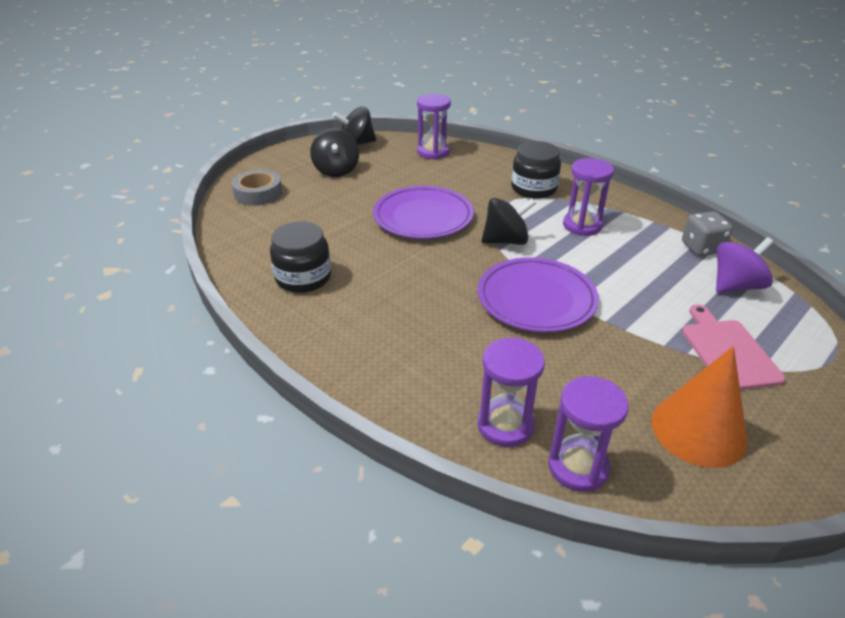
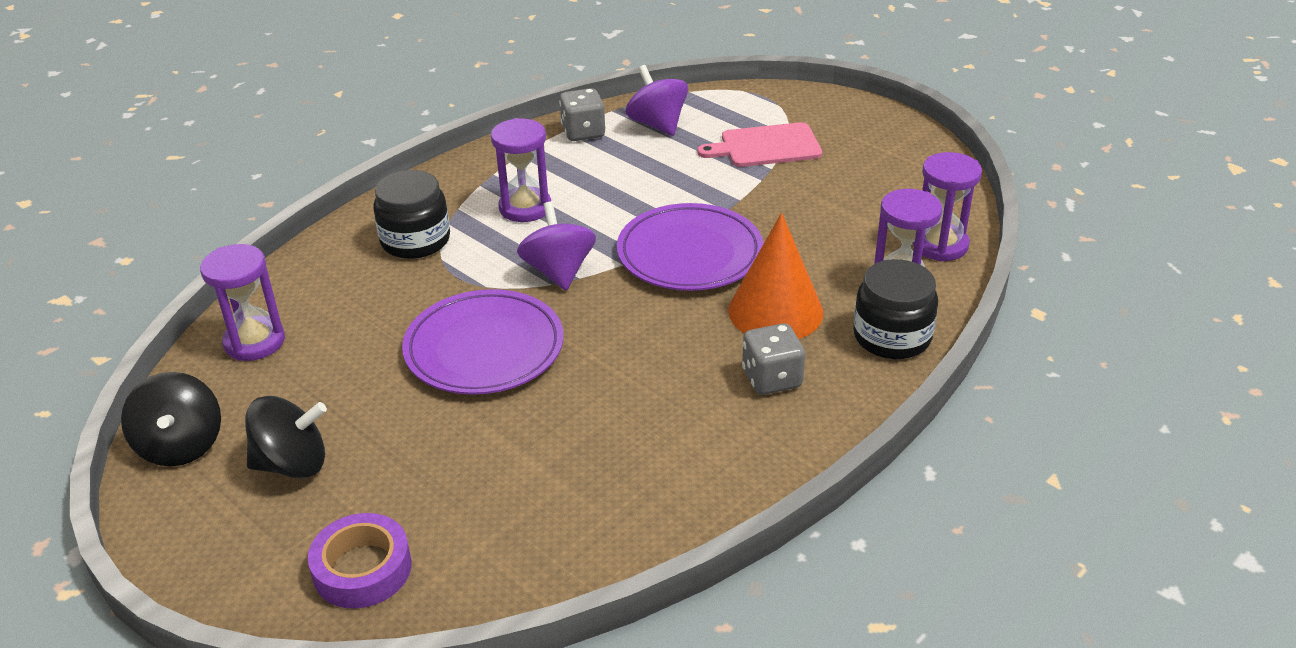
camera: 90 degrees left, 0 degrees up
(258, 193) = (362, 569): grey tape -> purple tape
(303, 278) = (651, 465): black jar -> black jar (892, 337)
(379, 334) = (771, 379): none -> grey dice
(505, 241) = (559, 271): black spinning top -> purple spinning top
(698, 430) = (876, 178): orange cone -> orange cone (775, 311)

